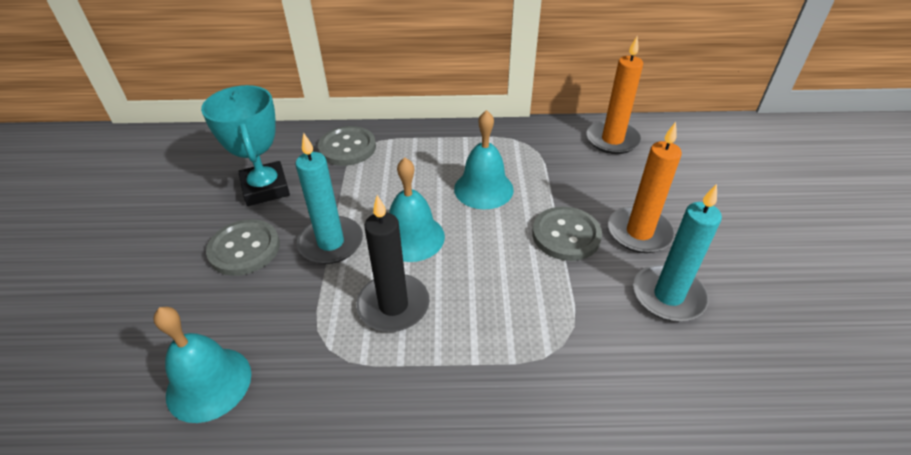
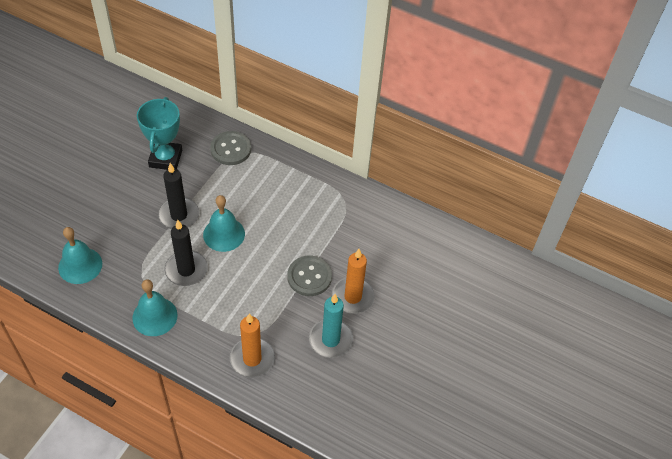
camera: 25 degrees right, 10 degrees up
(244, 249) = (133, 196): grey button -> none
(331, 243) = (179, 215): turquoise candle -> black candle
(483, 189) = (289, 222): turquoise bell -> turquoise bell (155, 316)
(612, 140) = (403, 225): orange candle -> orange candle (252, 359)

